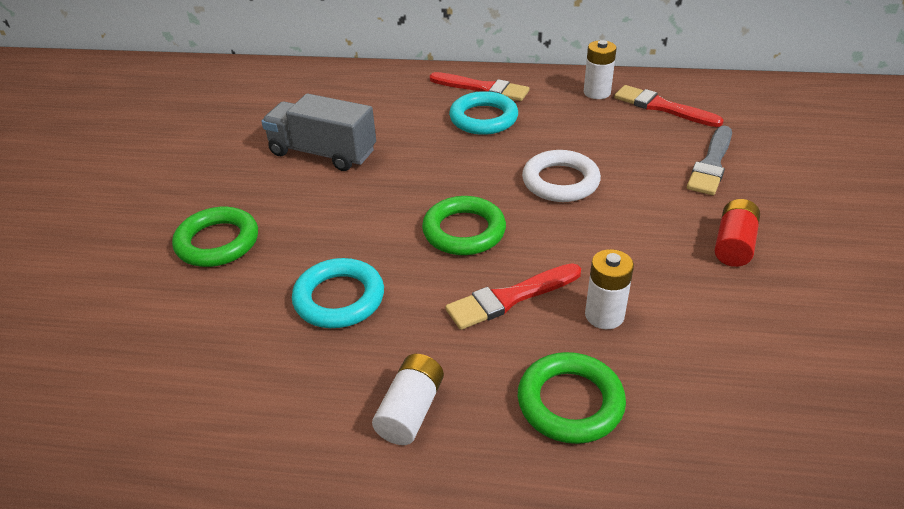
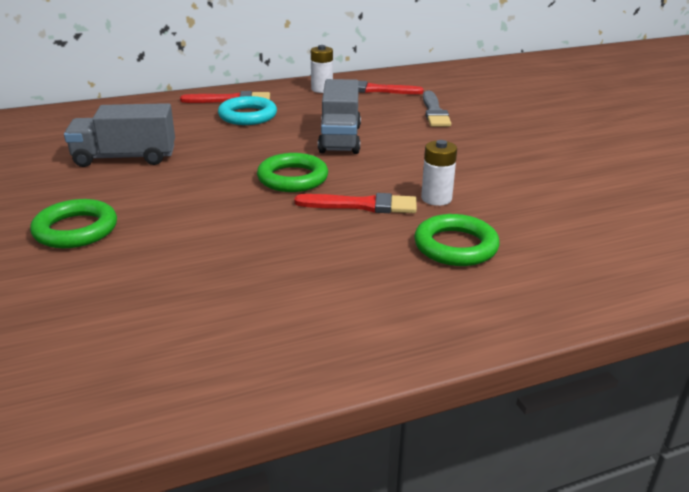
camera: 30 degrees left, 10 degrees down
(339, 298) = (226, 237): turquoise ring -> none
(411, 410) = (347, 282): white battery -> none
(510, 298) = (362, 205): red brush -> red brush turned 120 degrees counterclockwise
(560, 181) = (340, 139): white ring -> grey truck
(733, 245) = (485, 147): red battery -> none

